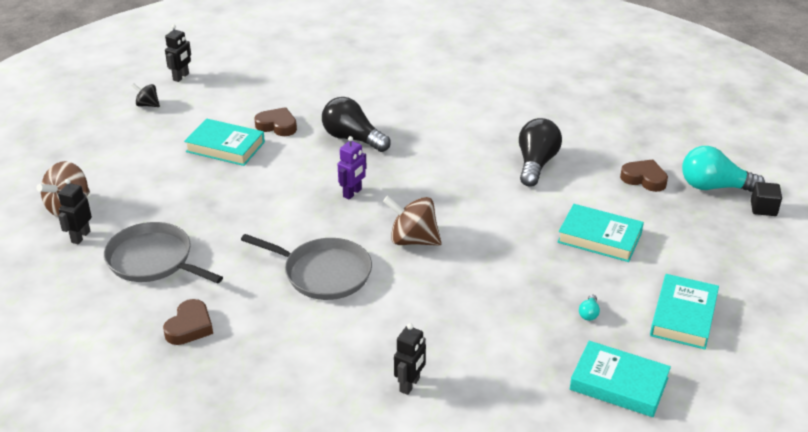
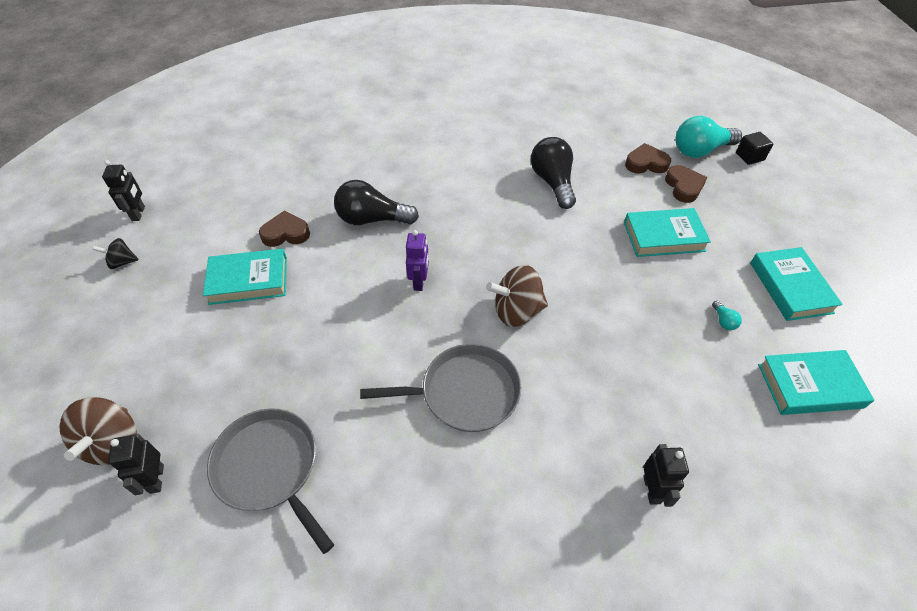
camera: 30 degrees left, 15 degrees up
(153, 260) = (270, 468): grey pan -> grey pan turned 45 degrees clockwise
(189, 327) = (377, 541): brown heart -> brown heart (683, 187)

